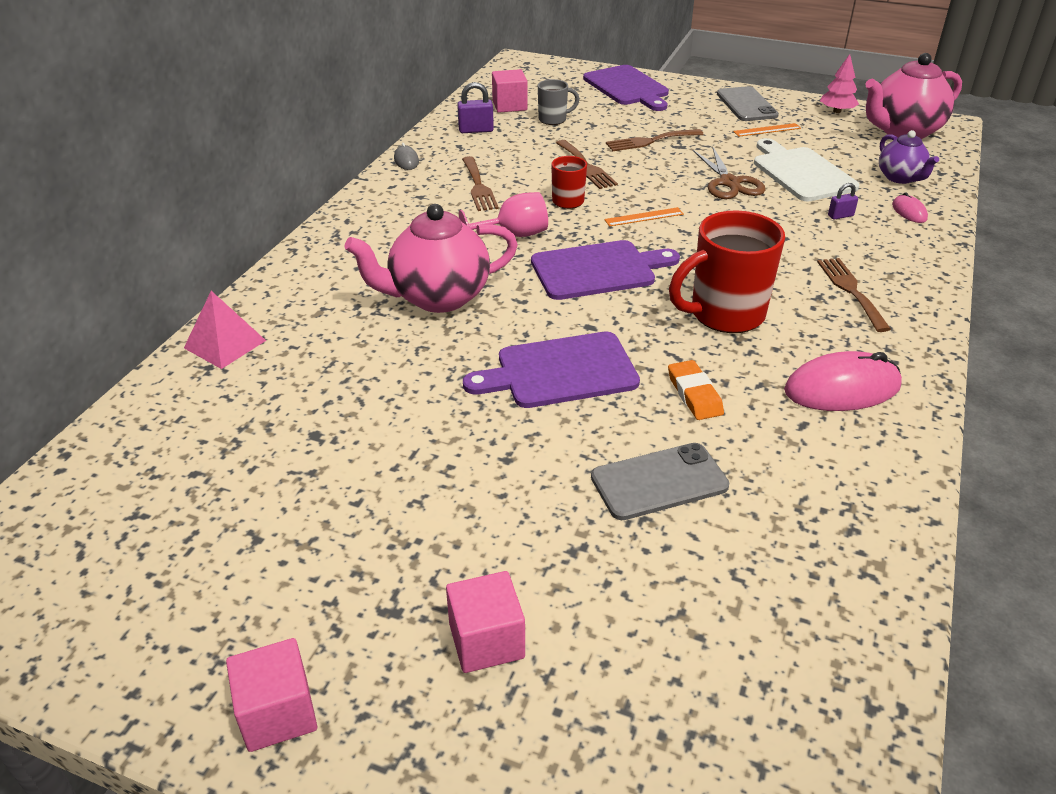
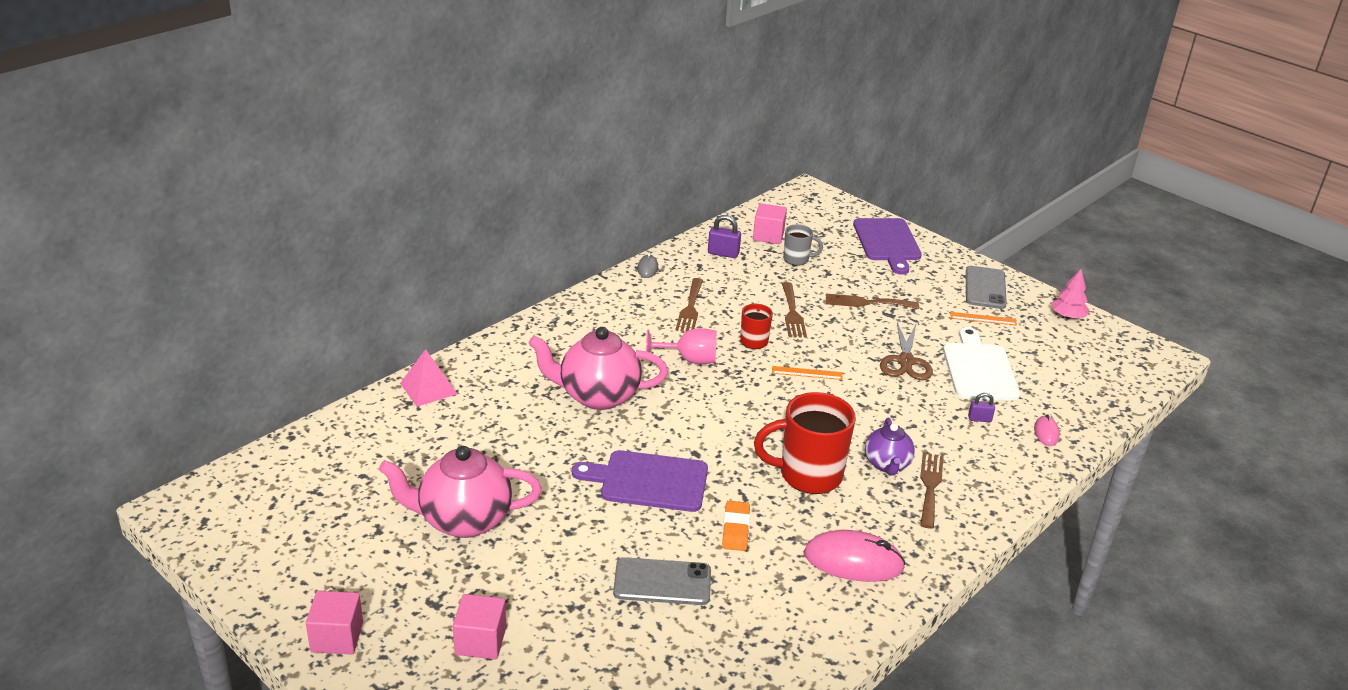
camera: 20 degrees right, 5 degrees down
(598, 270) = (735, 409): purple cutting board -> none
(900, 178) = (1068, 399): purple teapot -> purple teapot (887, 464)
(903, 131) = (1114, 354): pink teapot -> pink teapot (463, 520)

